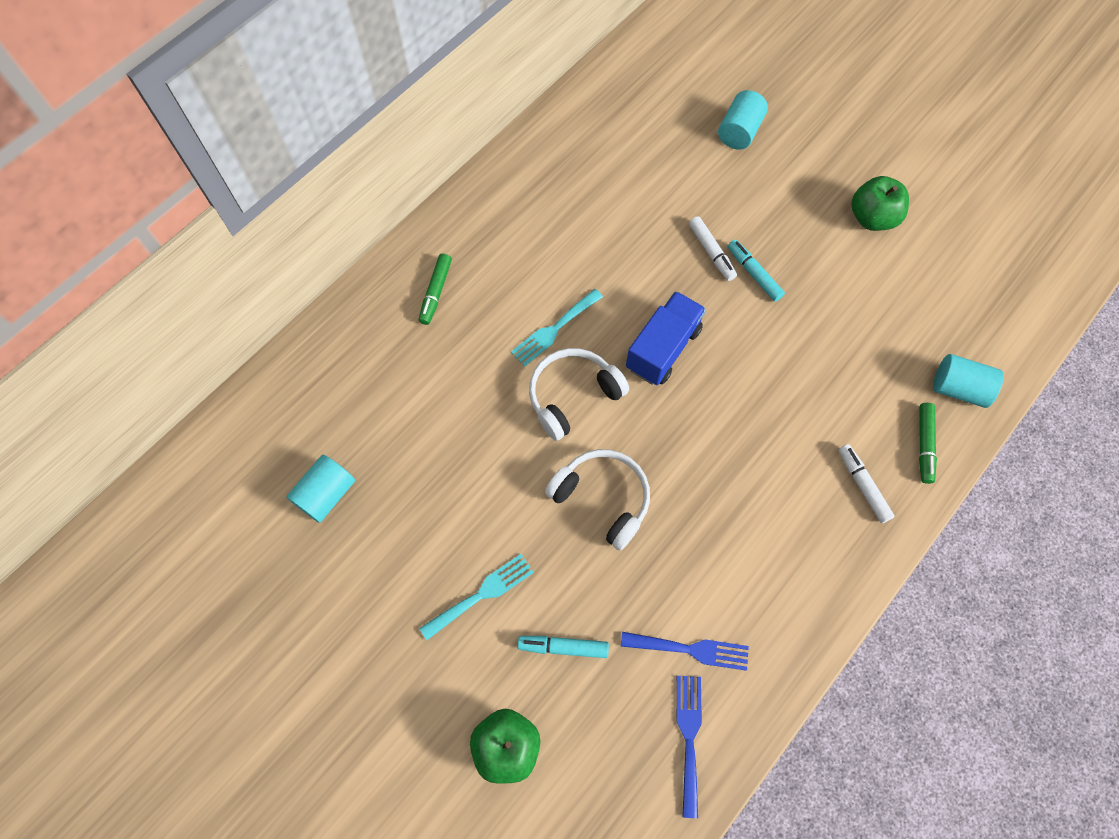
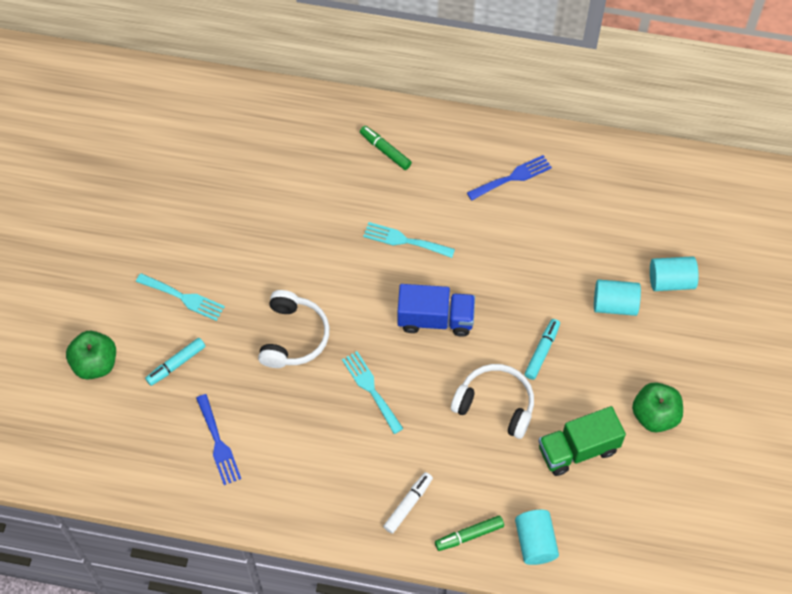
camera: 60 degrees right, 5 degrees down
(326, 494) = (197, 170): turquoise cylinder -> turquoise cylinder (615, 304)
(436, 292) = (385, 150): green marker -> green marker turned 60 degrees clockwise
(563, 647) = (176, 364): turquoise marker -> turquoise marker turned 105 degrees counterclockwise
(573, 396) = (359, 279): white headphones -> white headphones (495, 404)
(689, 736) = (159, 469): blue fork -> blue fork (513, 177)
(709, 452) = (371, 389): none -> turquoise fork
(711, 252) = (541, 313): white marker -> none
(876, 299) = (578, 449): none -> green truck

